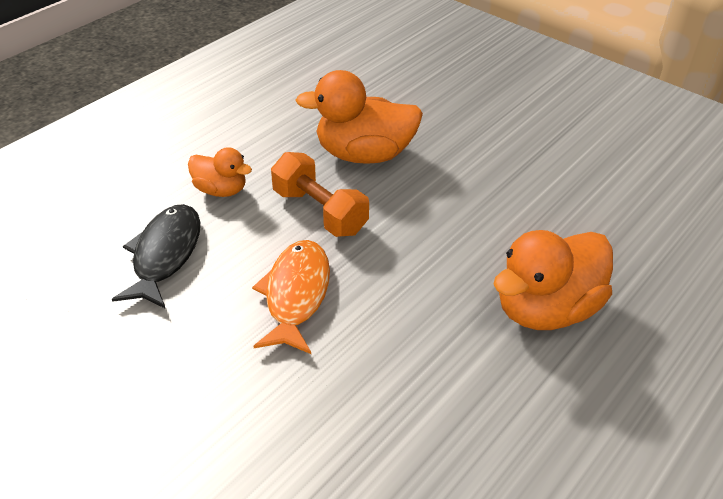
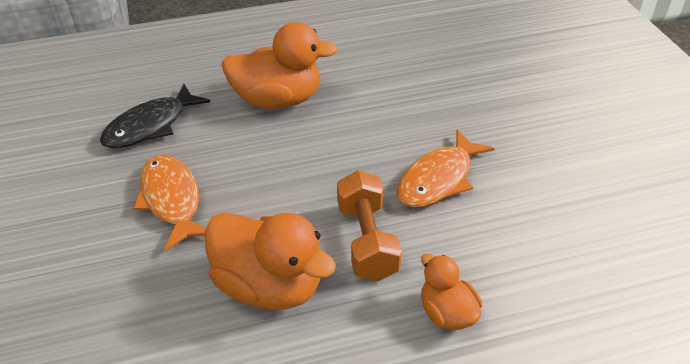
camera: 145 degrees left, 0 degrees up
(165, 255) = (533, 262): black fish -> black fish (150, 126)
(505, 174) = (172, 200): none -> orange fish

